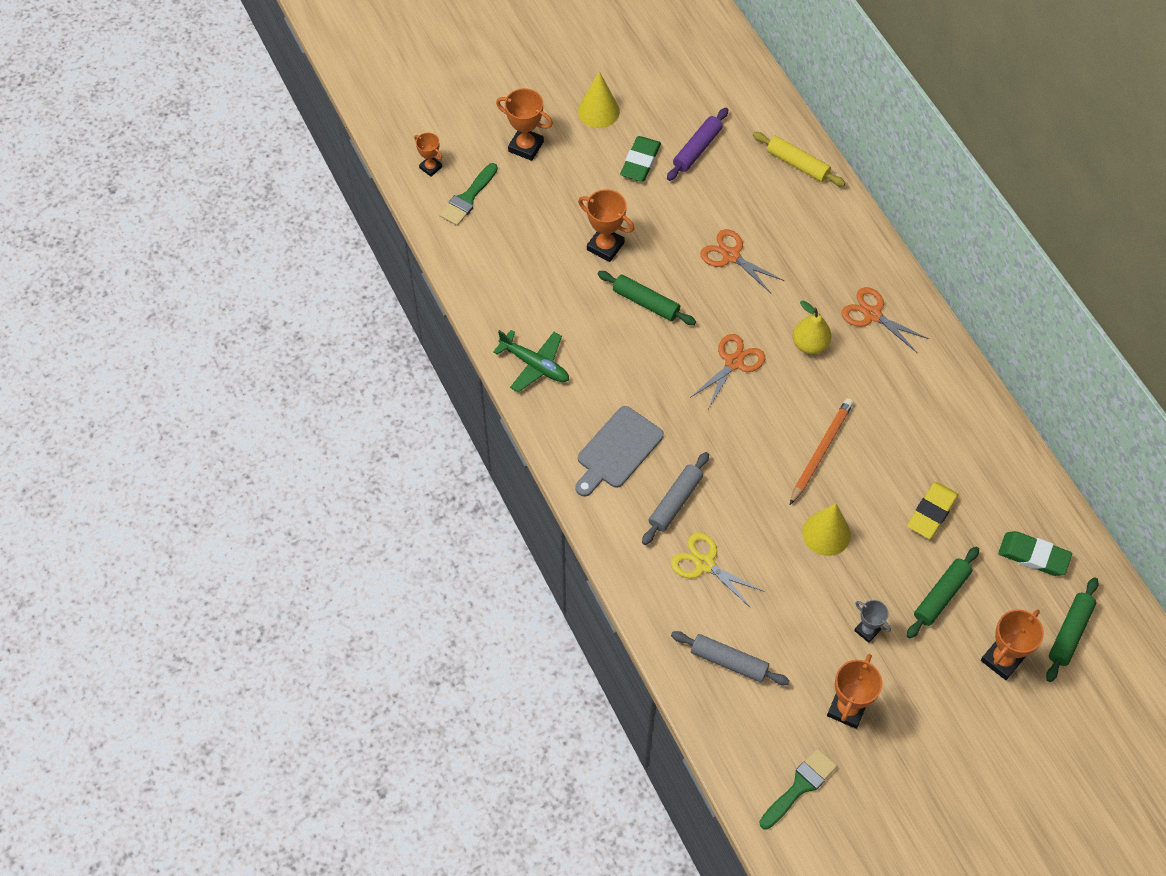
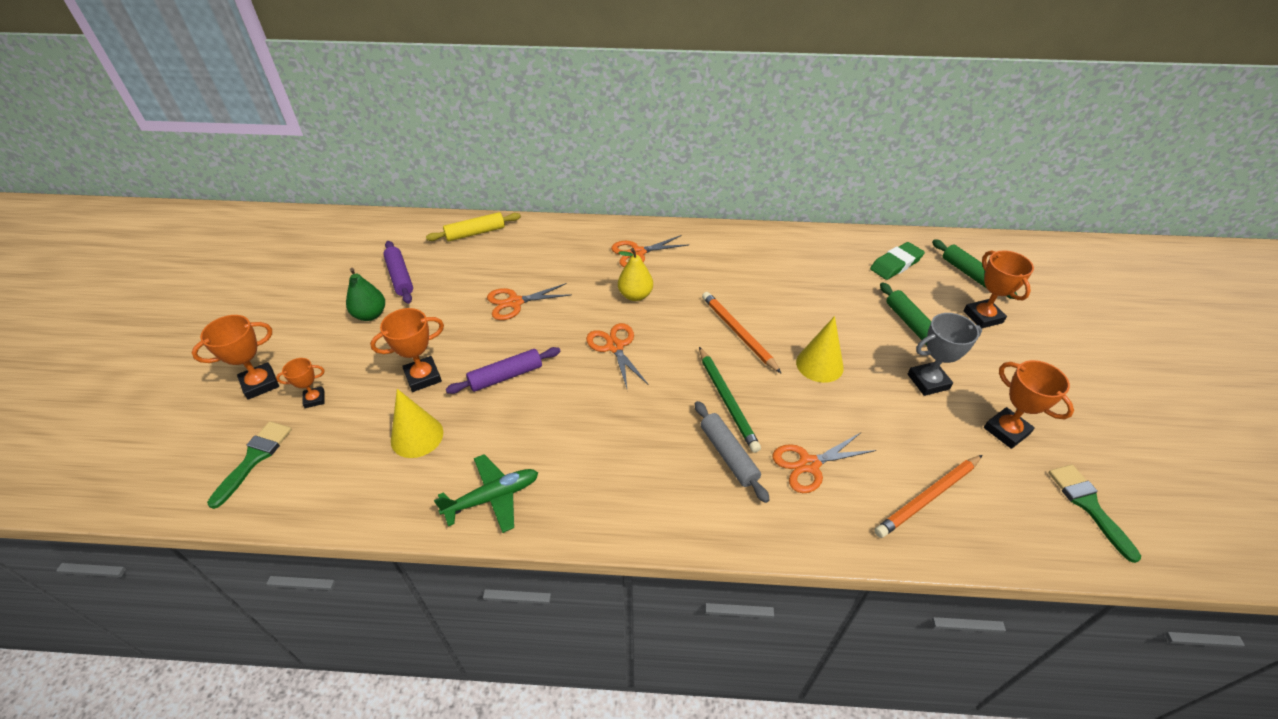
camera: 60 degrees left, 15 degrees down
(430, 167) = (182, 474): orange trophy -> orange trophy (314, 399)
(468, 198) = (254, 459): green brush -> green brush turned 135 degrees counterclockwise
(598, 111) = (292, 317): yellow cone -> yellow cone (417, 436)
(617, 450) = (642, 474): grey cutting board -> none
(640, 162) = (370, 315): green eraser -> green pear
(646, 302) = (506, 376): green rolling pin -> purple rolling pin
(704, 563) = (808, 464): yellow scissors -> orange scissors
(729, 661) = (928, 497): grey rolling pin -> orange pencil
(732, 476) = (726, 400): none -> green pencil
(867, 630) = (928, 382): grey trophy -> grey trophy, size x1.63
(931, 512) = (831, 297): yellow eraser -> none

